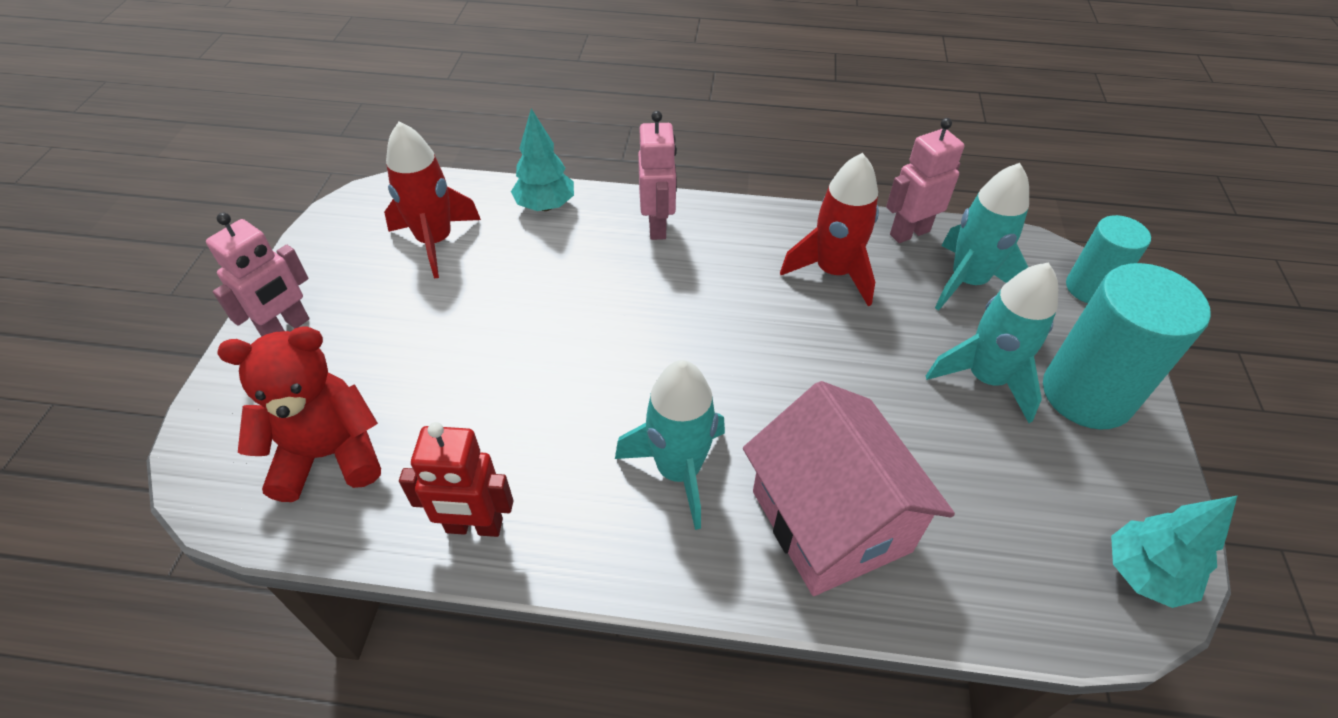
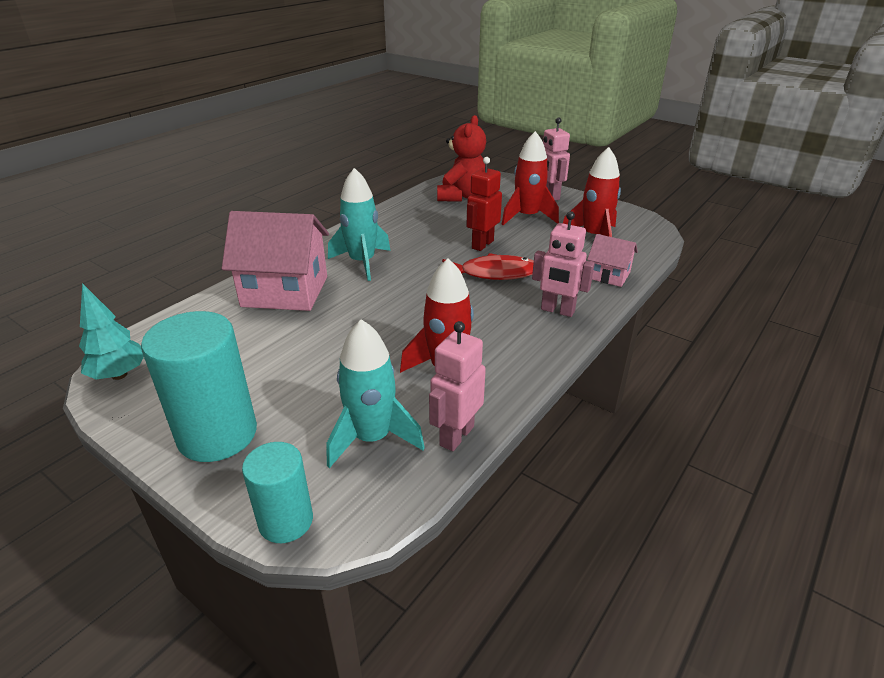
camera: 120 degrees right, 15 degrees down
(394, 329) = (527, 217): none -> red rocket
(474, 526) = (392, 215): red robot -> red robot (482, 244)
(545, 206) = (608, 275): turquoise tree -> pink house
(608, 305) = (494, 273): none -> red fish
(909, 232) = (456, 435): pink robot -> pink robot turned 150 degrees counterclockwise
(986, 378) = (287, 391): turquoise rocket -> none

